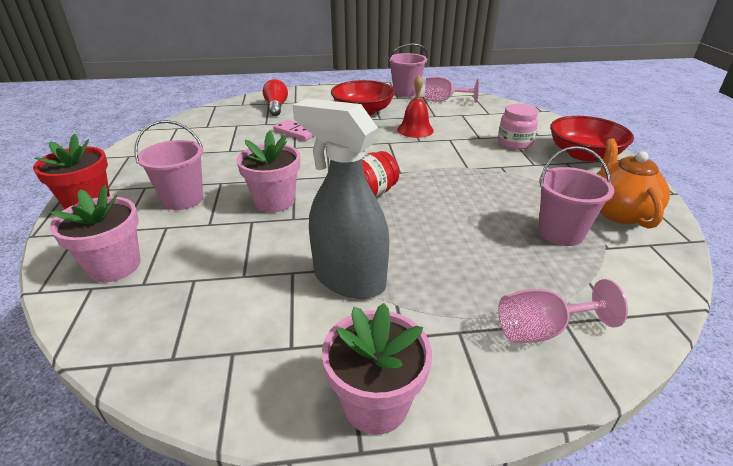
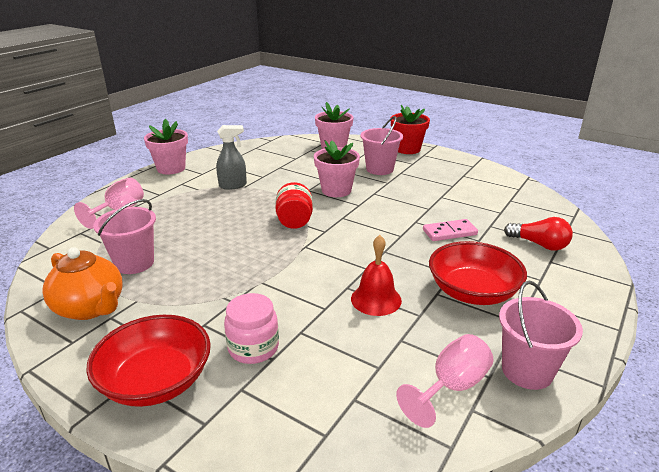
camera: 130 degrees right, 5 degrees down
(348, 279) = (233, 185): grey spray bottle -> grey spray bottle, size x0.58

